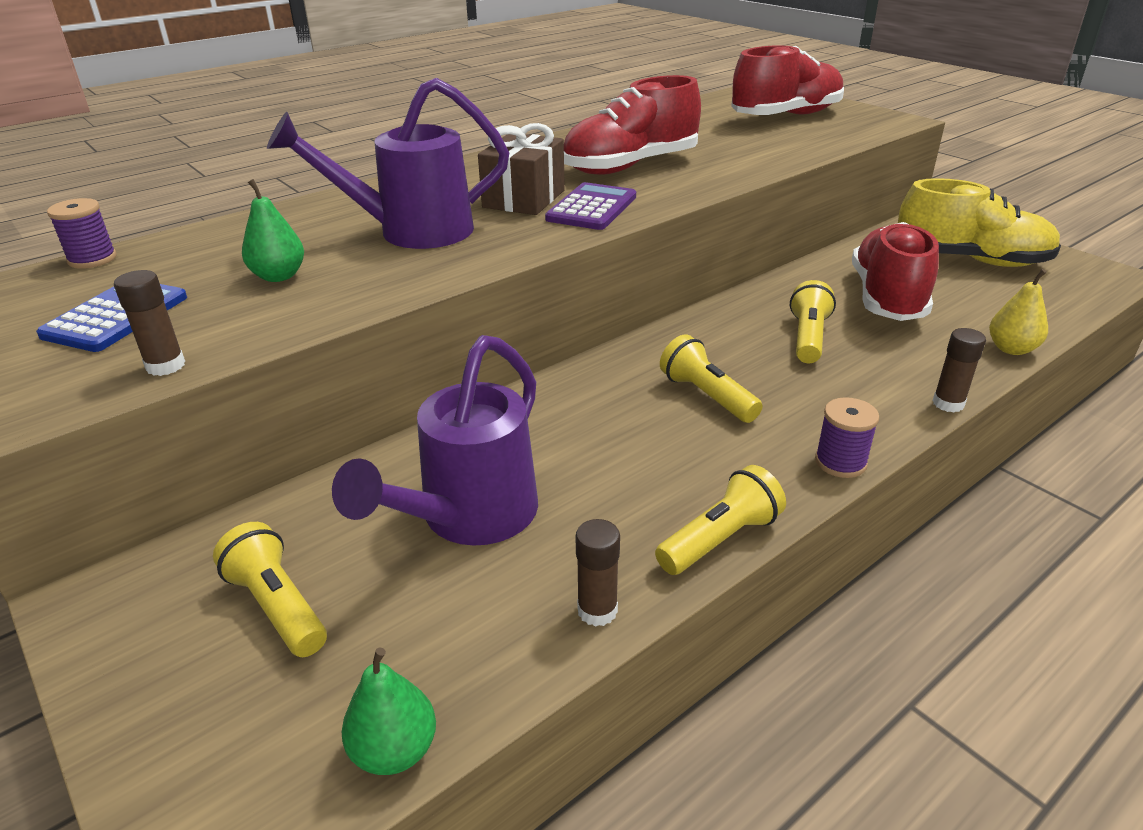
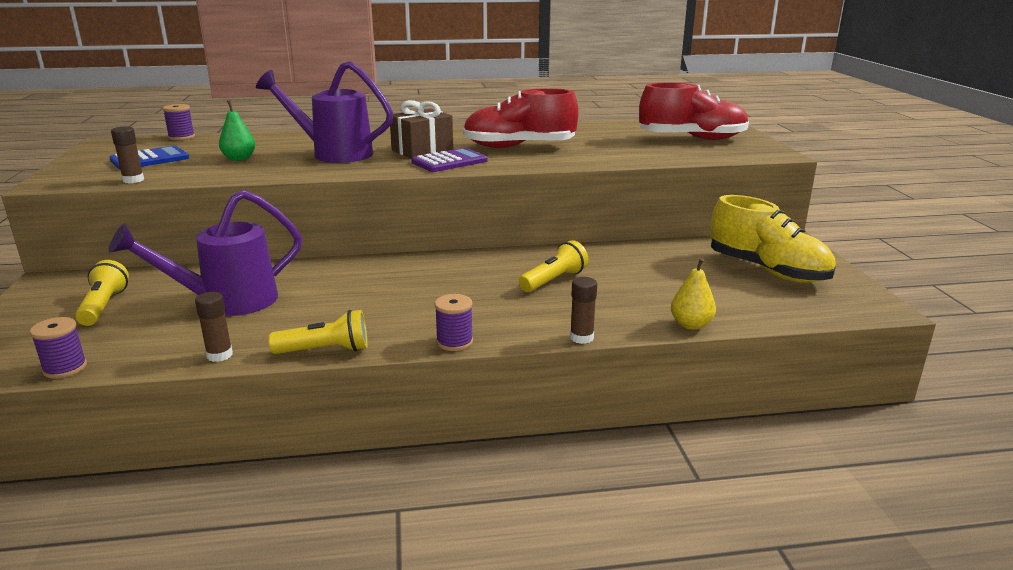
camera: 30 degrees right, 10 degrees down
(394, 750) = (65, 368): green pear -> purple spool
(707, 396) = (436, 290): yellow flashlight -> none
(887, 298) = (653, 275): red shoe -> none

